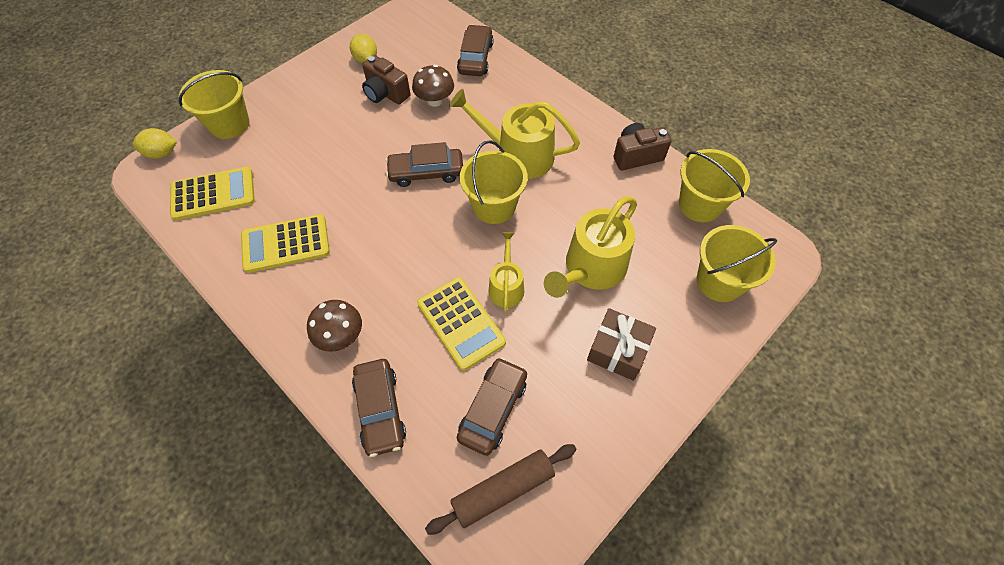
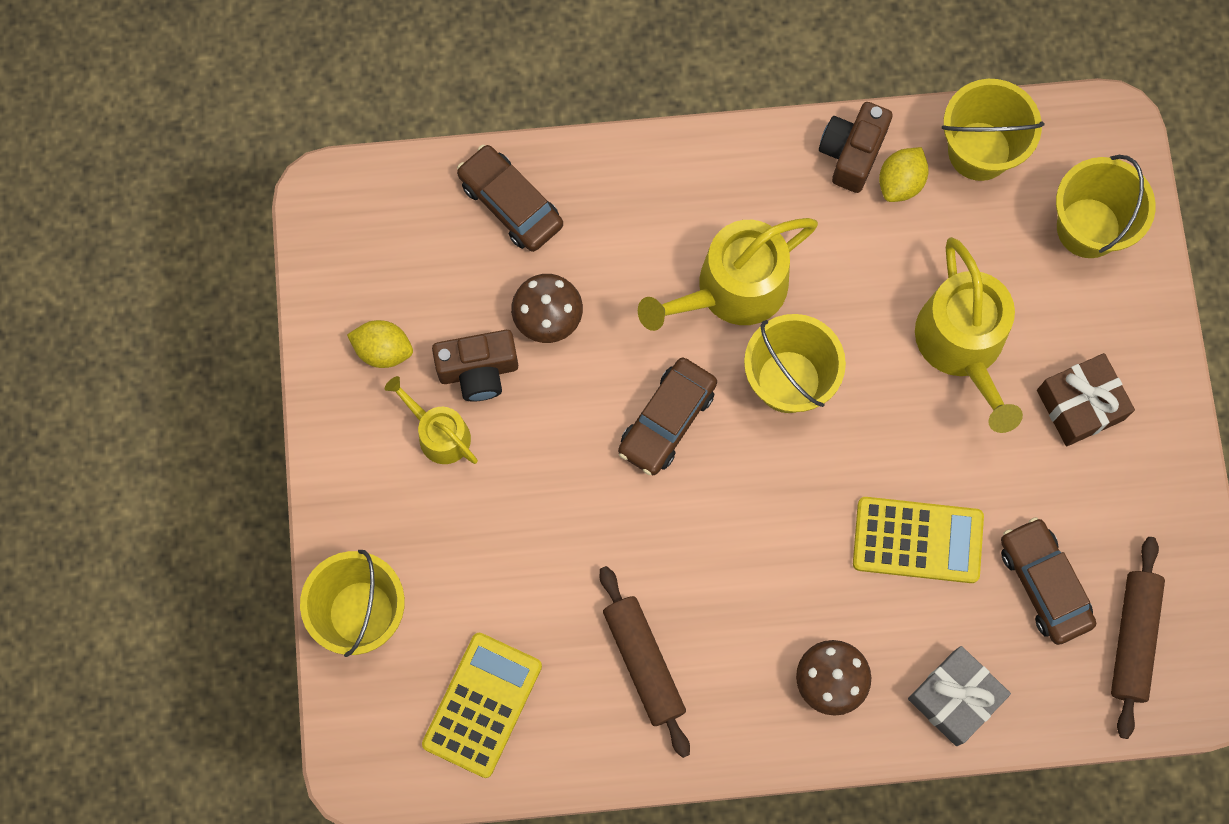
camera: 50 degrees left, 15 degrees up
(162, 153) = (345, 732): yellow lemon -> yellow lemon (900, 183)
(286, 244) = (643, 663): yellow calculator -> brown rolling pin
(380, 410) = (955, 698): brown car -> grey gift
(506, 286) = (910, 456): yellow watering can -> yellow watering can (439, 434)

